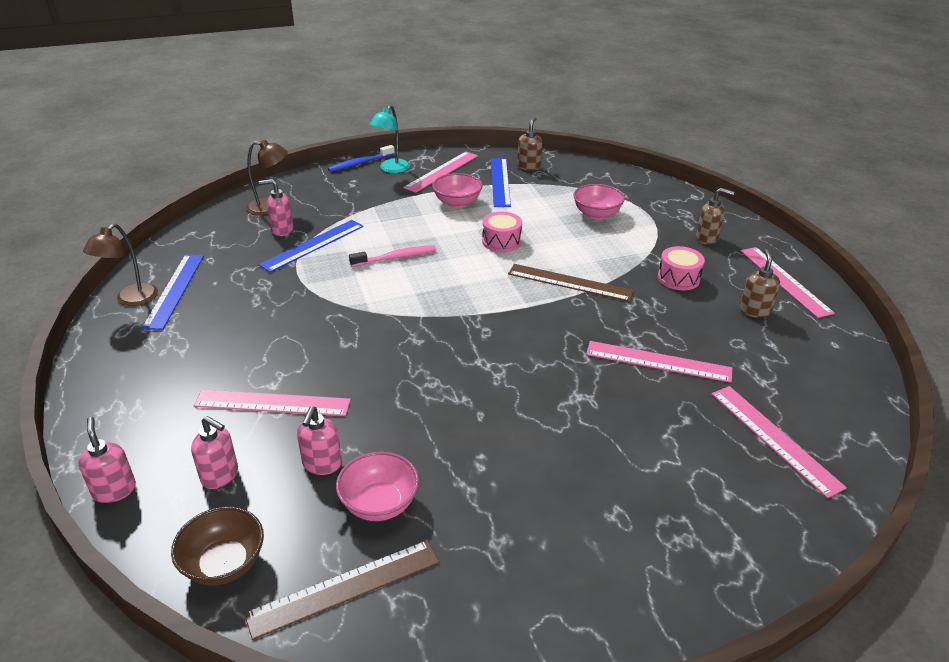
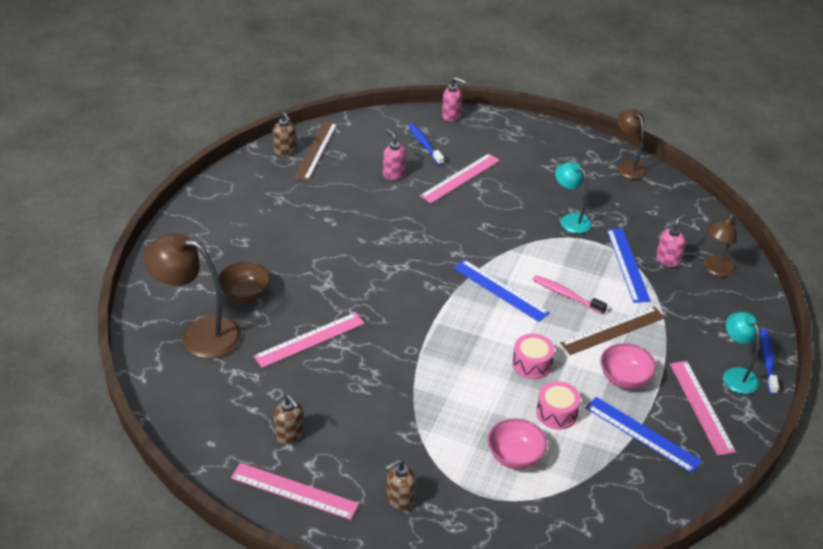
camera: 130 degrees right, 5 degrees up
(175, 290) = (623, 185): blue ruler -> blue ruler (500, 290)
(220, 476) = (424, 144): pink soap dispenser -> blue toothbrush
(224, 564) = (369, 128): brown bowl -> brown bowl (245, 294)
(275, 297) = (570, 220): none -> turquoise lamp
(379, 504) = (346, 178): pink bowl -> none
(396, 257) = (566, 295): pink toothbrush -> pink toothbrush turned 105 degrees clockwise
(528, 166) = (658, 479): brown soap dispenser -> brown soap dispenser (285, 151)
(570, 282) = (436, 362): brown ruler -> brown ruler (613, 330)
(678, 278) = (372, 427): pink drum -> pink drum (557, 413)
(774, 438) = (199, 335): pink ruler -> brown lamp

